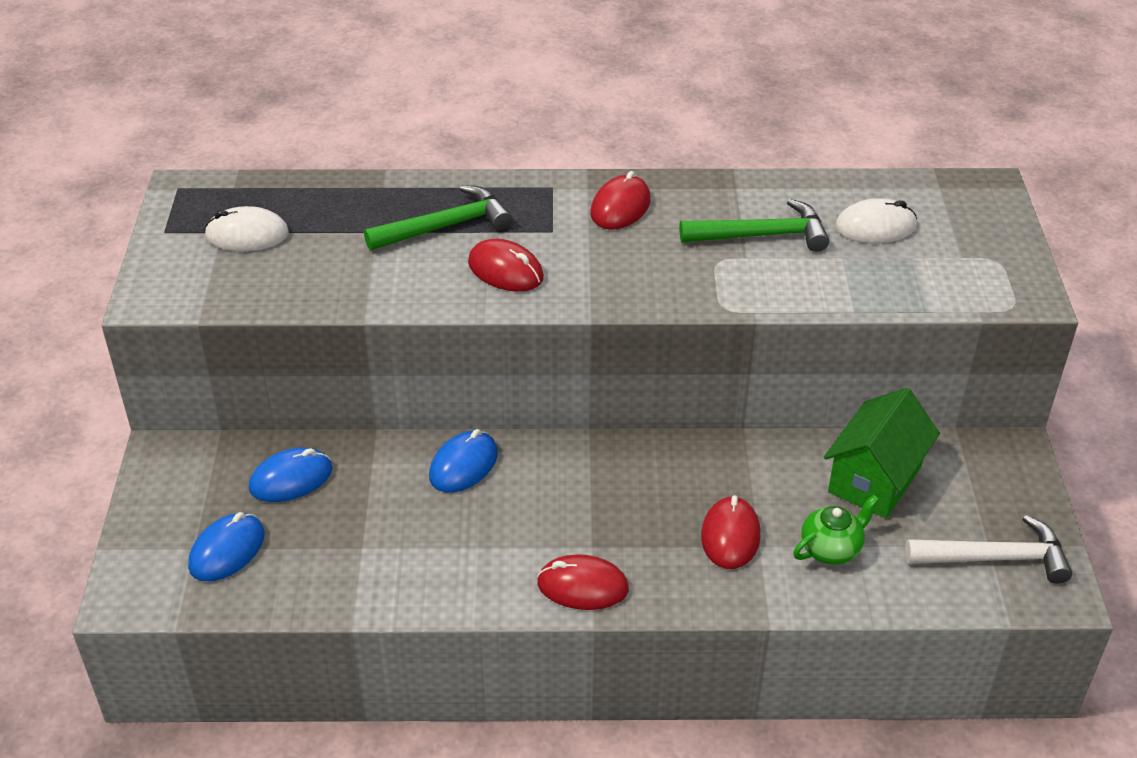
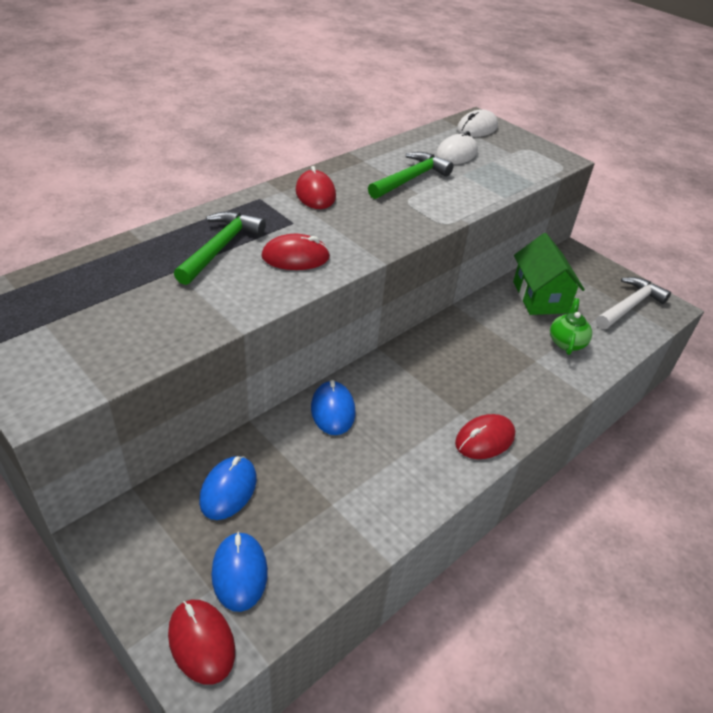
camera: 45 degrees left, 0 degrees up
(247, 235) = (70, 316): white mouse -> white mouse (477, 128)
(730, 536) = (517, 363): red mouse -> red mouse (201, 642)

